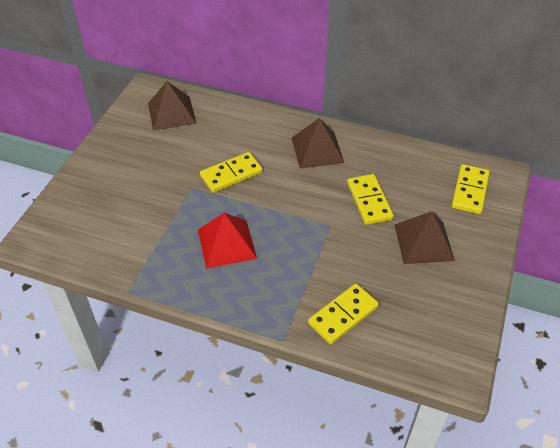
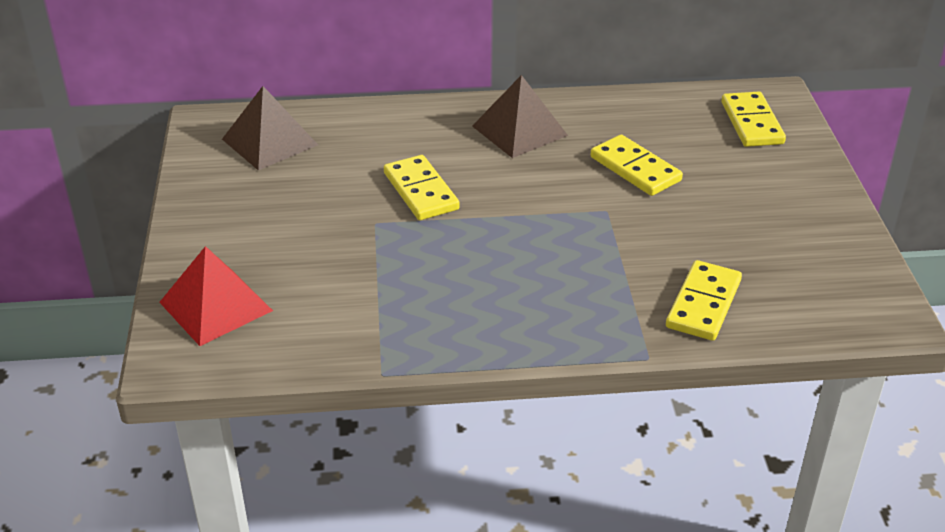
camera: 25 degrees left, 10 degrees down
(227, 243) = (481, 273): red pyramid -> red pyramid (216, 306)
(231, 174) = (421, 191): yellow domino -> yellow domino turned 60 degrees counterclockwise
(424, 242) = (740, 193): brown pyramid -> none

